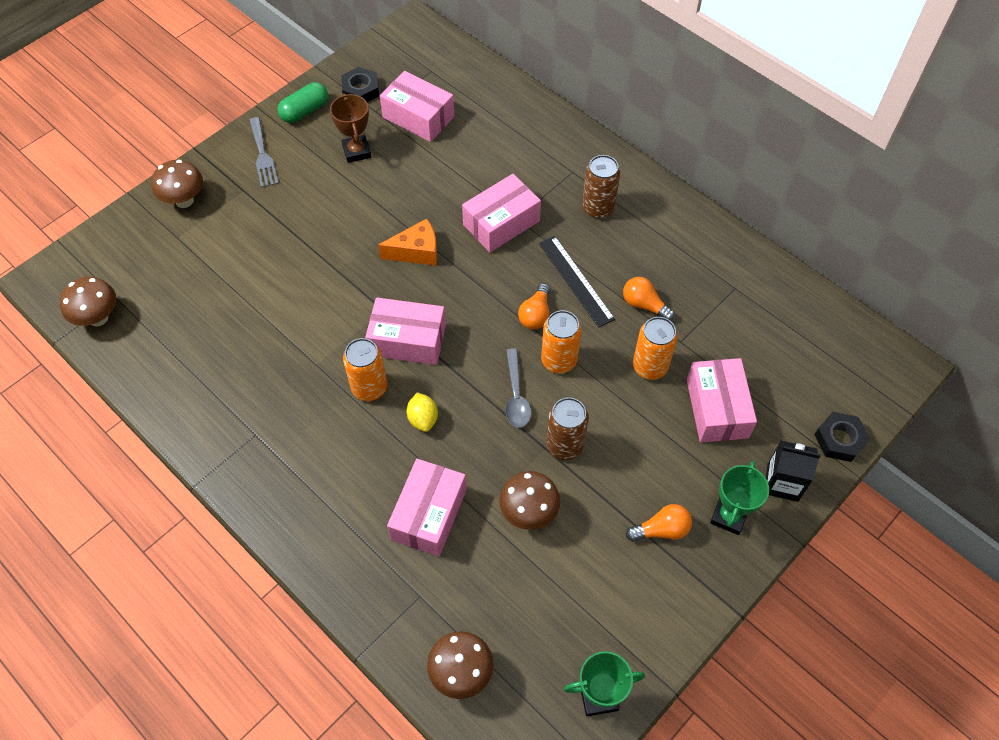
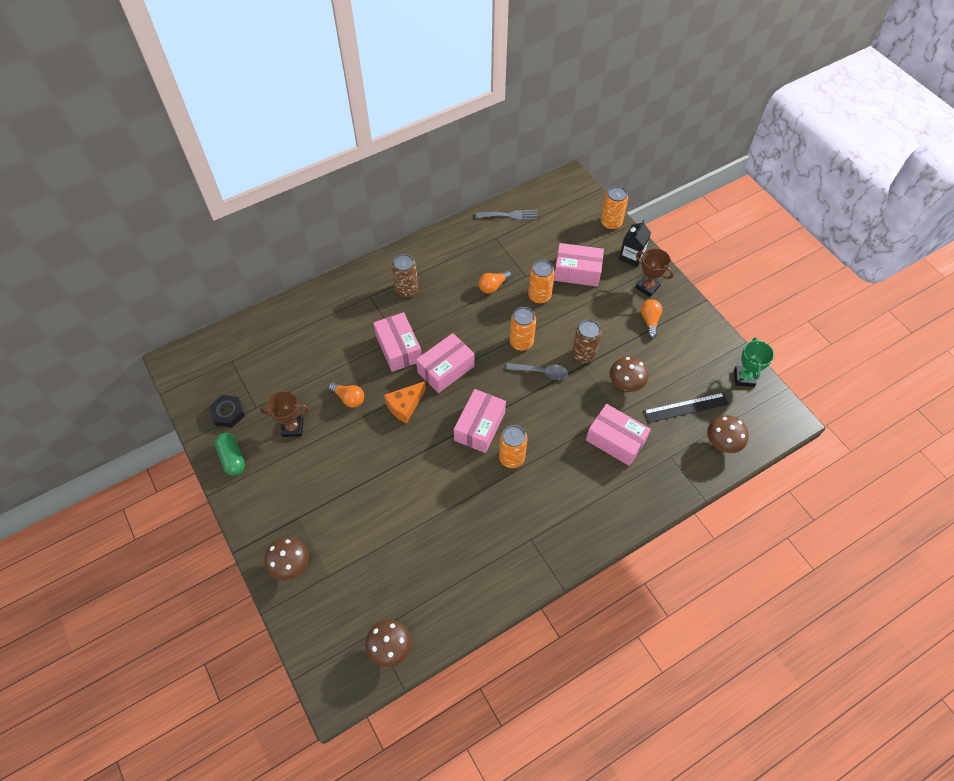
camera: 75 degrees left, 0 degrees up
(263, 155) = (267, 497): grey fork -> grey fork (510, 215)
(416, 252) = (405, 406): orange cheese -> orange cheese turned 135 degrees counterclockwise
(418, 117) = (276, 379): pink box -> pink box (446, 369)
(423, 419) = (545, 429): yellow lemon -> none
(535, 314) = (482, 346): orange light bulb -> orange light bulb (349, 398)
(576, 280) = (462, 317): black ruler -> black ruler (685, 407)
(729, 516) = (647, 287): green trophy -> brown trophy
(839, 439) = (611, 223): black nut -> orange can

